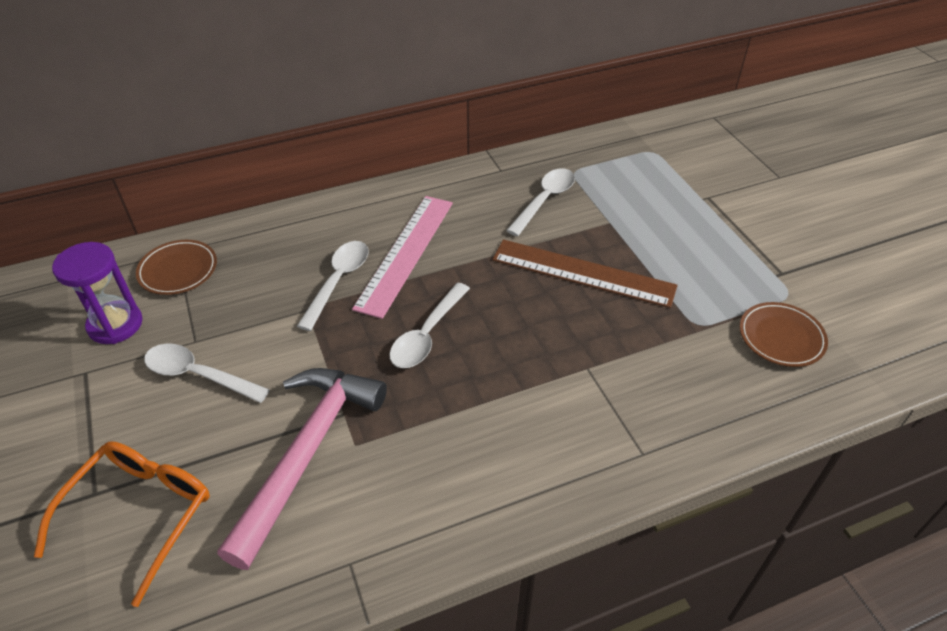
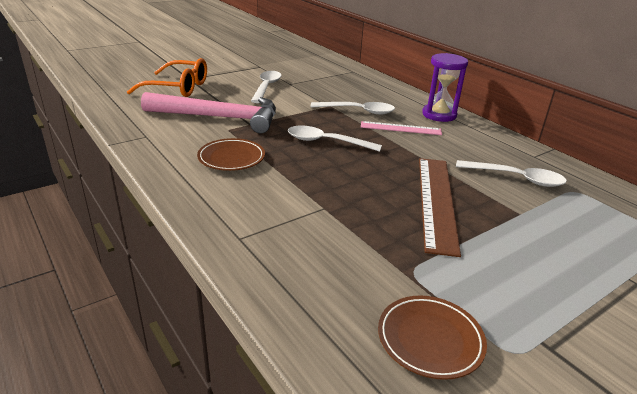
camera: 75 degrees right, 15 degrees down
(115, 325) = (293, 67): purple hourglass -> purple hourglass (439, 115)
(178, 270) = (339, 73): brown plate -> brown plate (231, 158)
(405, 253) = (400, 128): pink ruler -> pink ruler, size x0.60

